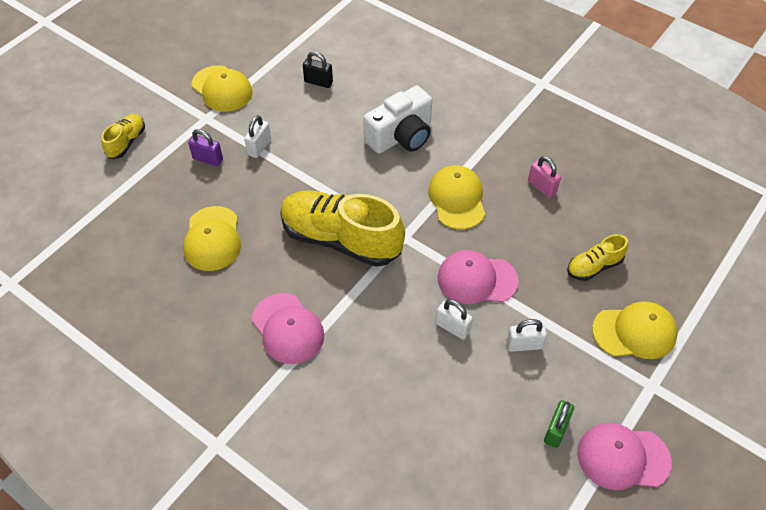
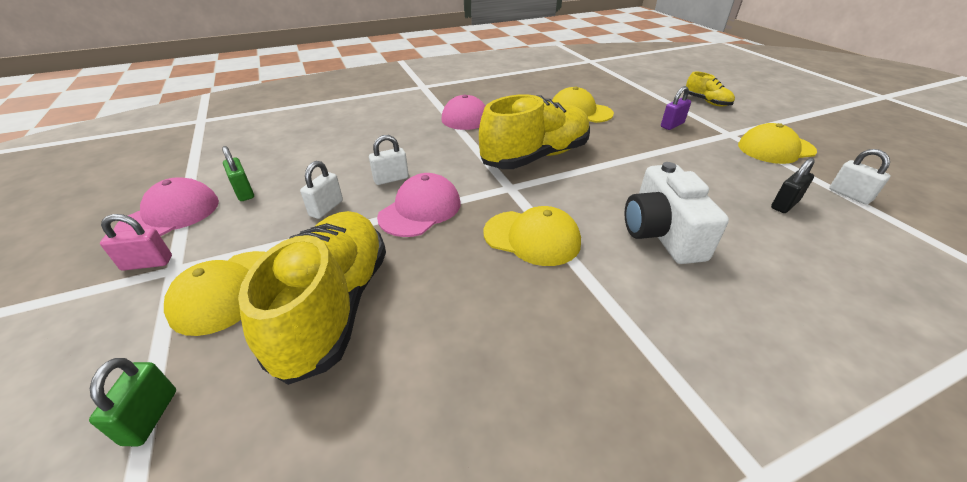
camera: 120 degrees right, 15 degrees down
(259, 147) = (678, 148): white padlock -> white padlock (849, 195)
(542, 187) = (495, 324): pink padlock -> pink padlock (147, 263)
(594, 266) = (334, 306): yellow shoe -> yellow shoe, size x2.08
(707, 291) = (150, 417): none -> green padlock

